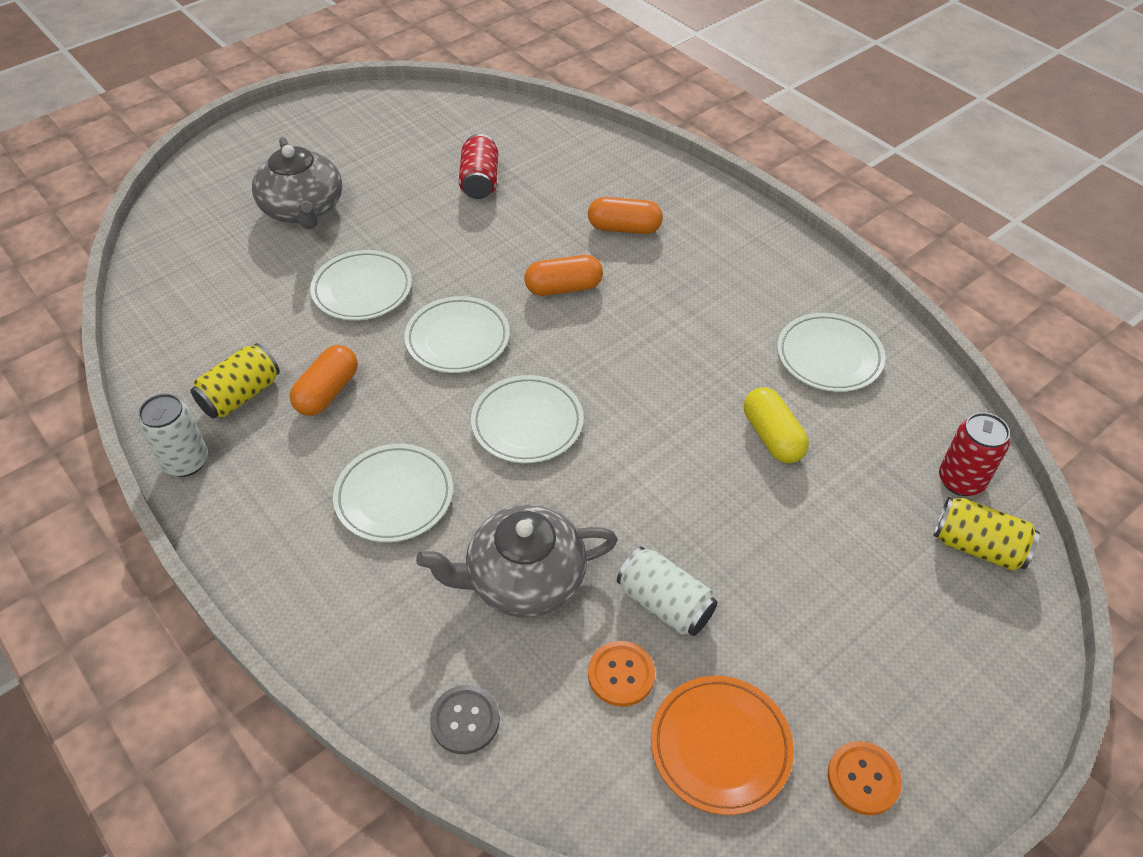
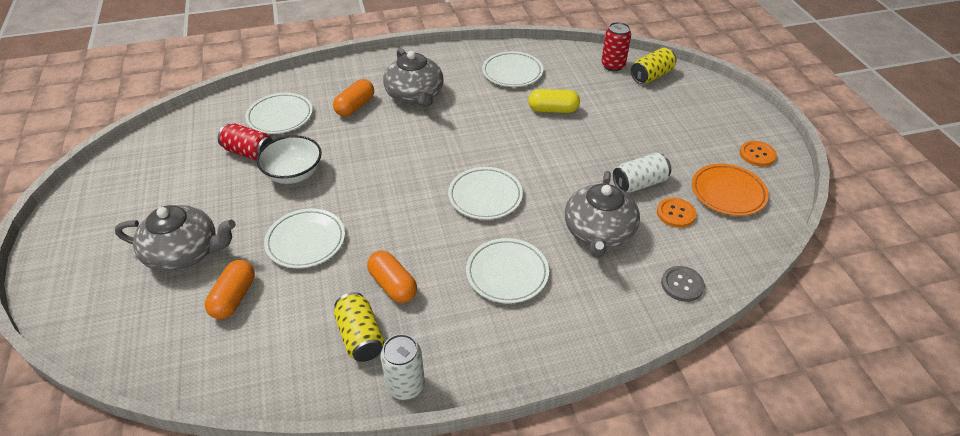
camera: 65 degrees left, 5 degrees down
(458, 339) = (392, 206): white plate -> white plate (280, 116)
(465, 231) = (294, 174): none -> white bowl
(563, 288) = (385, 147): orange capsule -> orange capsule (234, 297)
(689, 274) = (415, 95): none -> grey teapot

